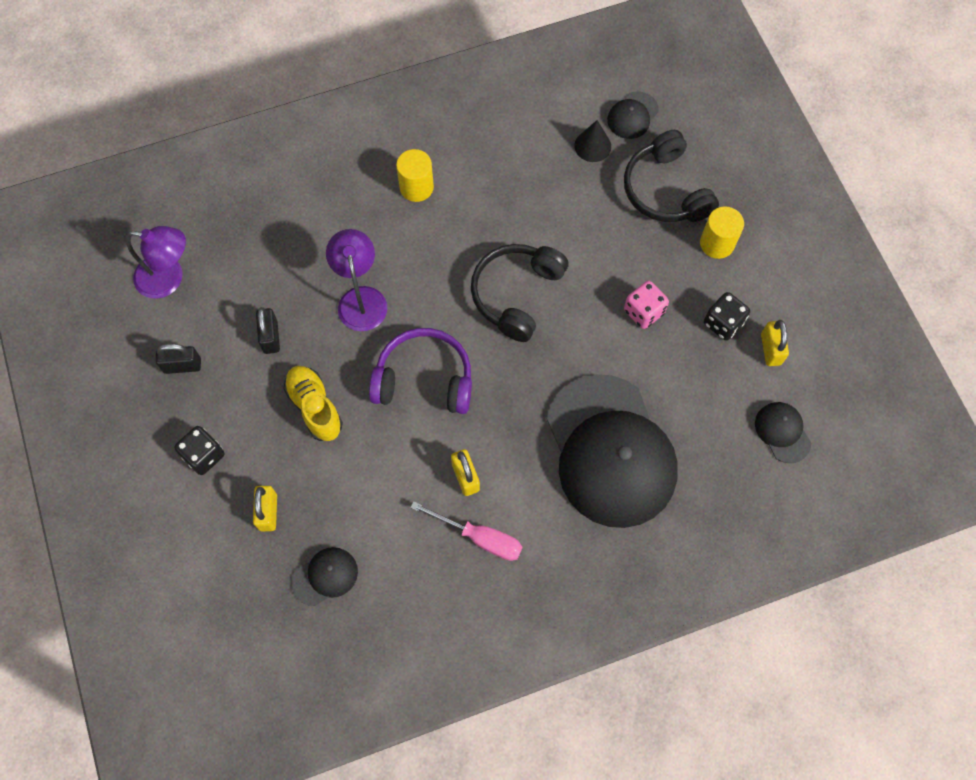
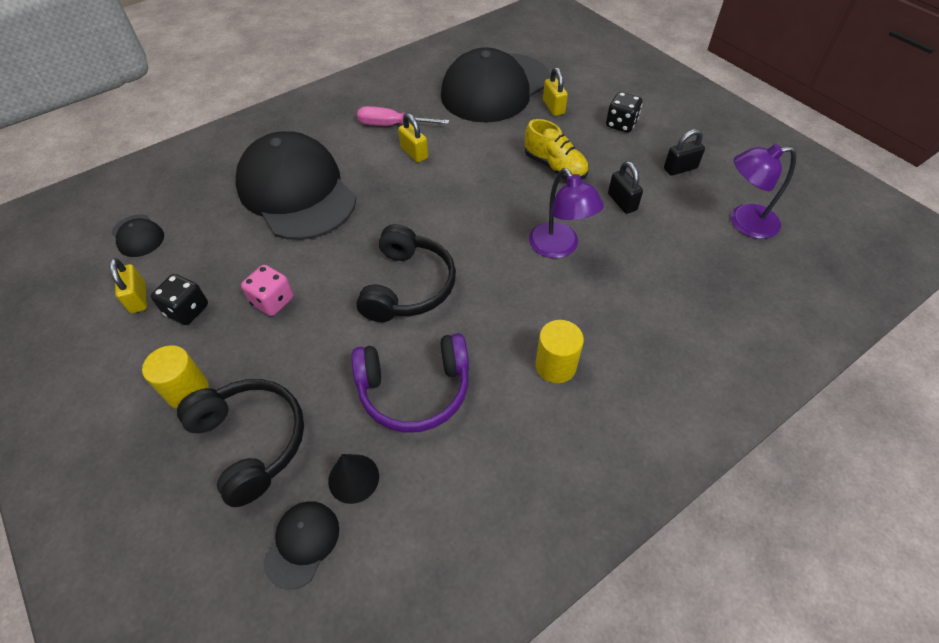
camera: 165 degrees right, 15 degrees down
(325, 576) = (495, 88): black cap -> black cap, size x2.45
(424, 379) = (472, 203): purple headphones -> purple headphones (415, 390)

